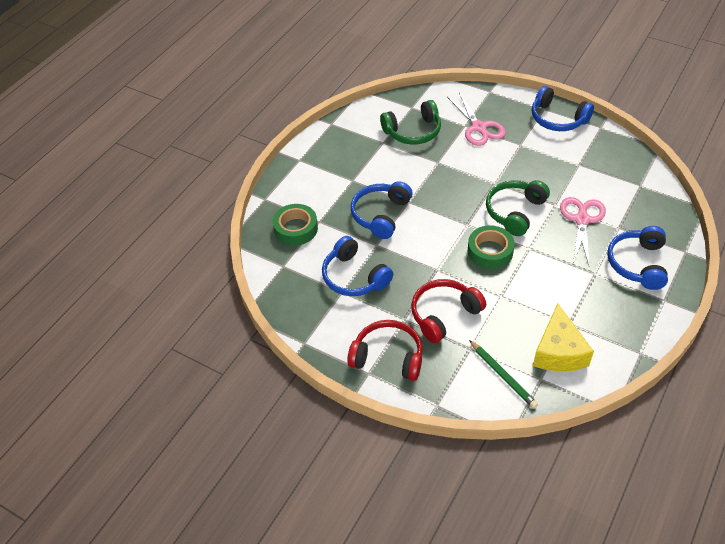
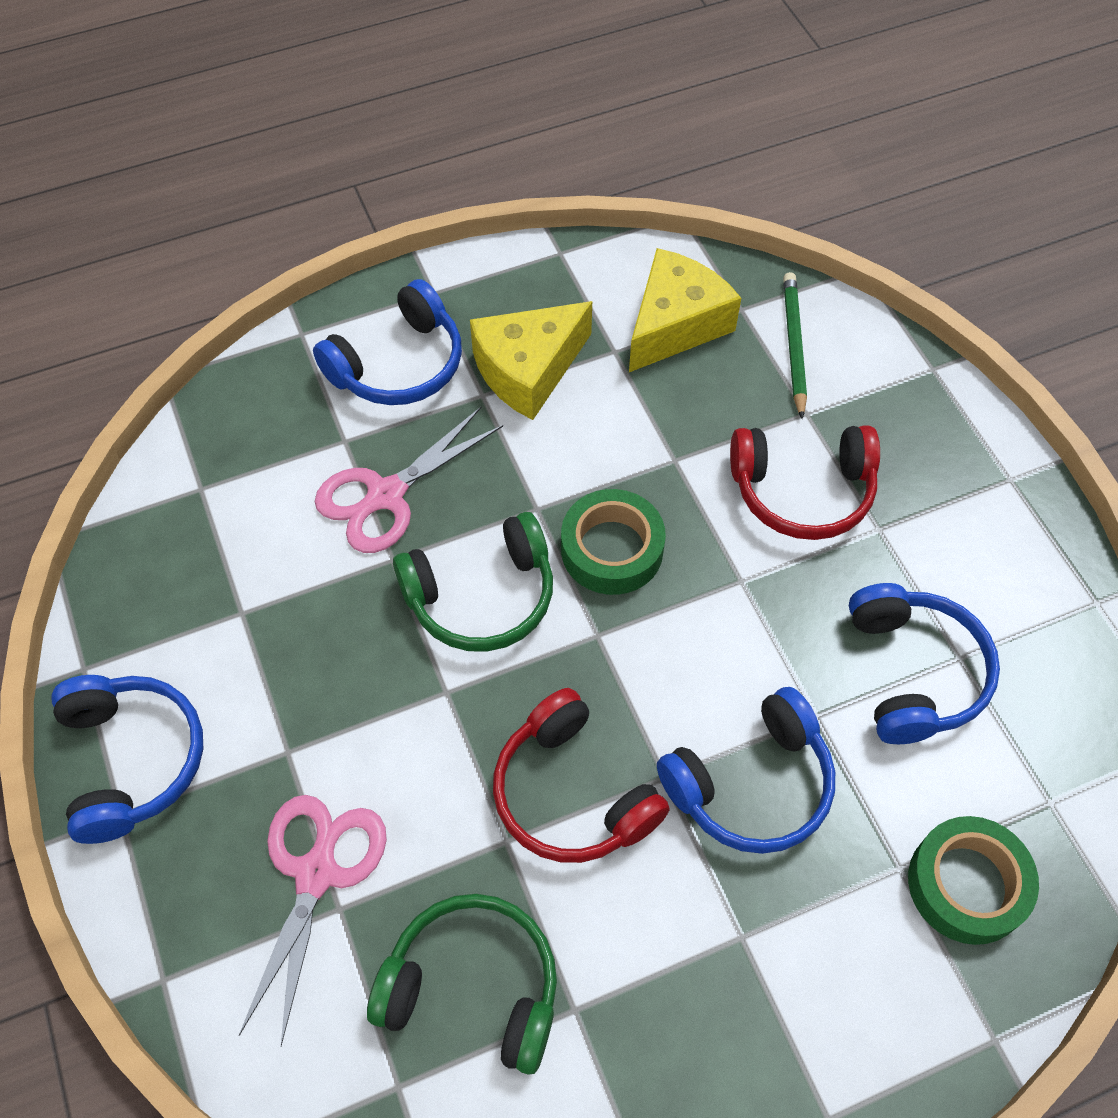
camera: 145 degrees left, 10 degrees up
(388, 357) = (957, 483): red headphones -> red headphones (572, 793)
(590, 293) = (528, 370): none -> yellow cheese

